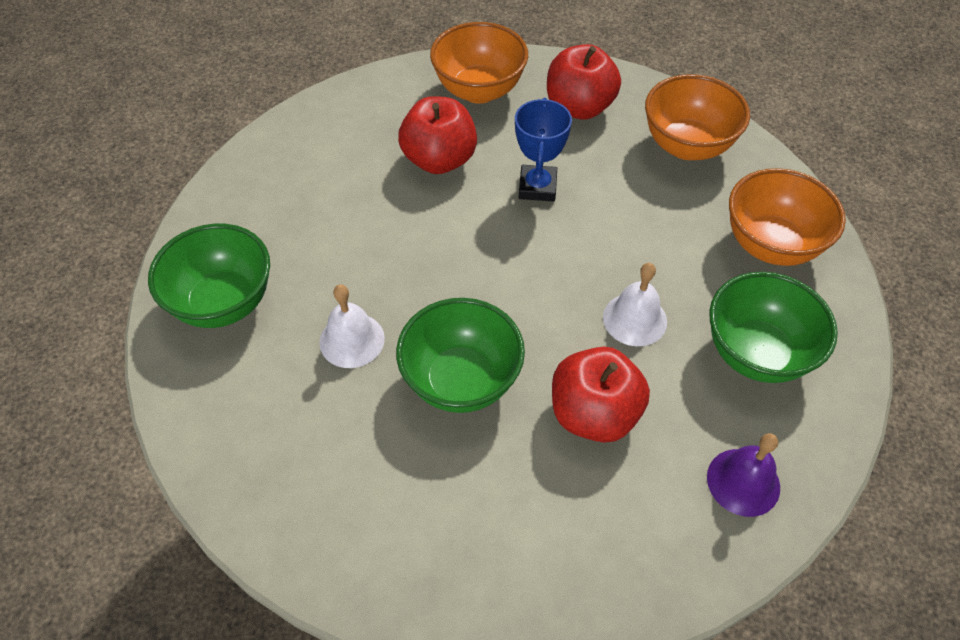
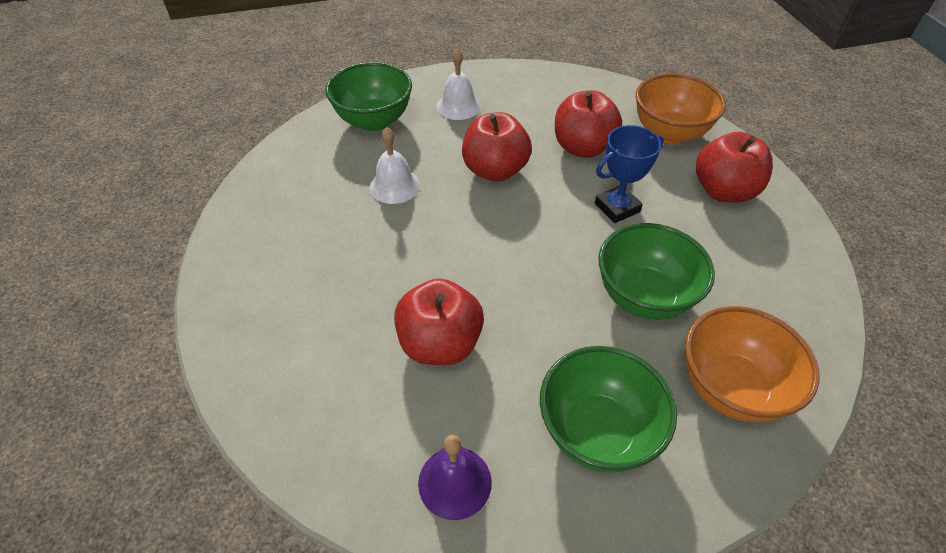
camera: 55 degrees right, 5 degrees down
(408, 244) = (495, 170): none -> red apple
(461, 381) = (407, 254): green bowl -> green bowl (643, 297)
(634, 319) = (551, 327): white bell -> white bell (458, 106)
(687, 146) = (770, 275): orange bowl -> none

